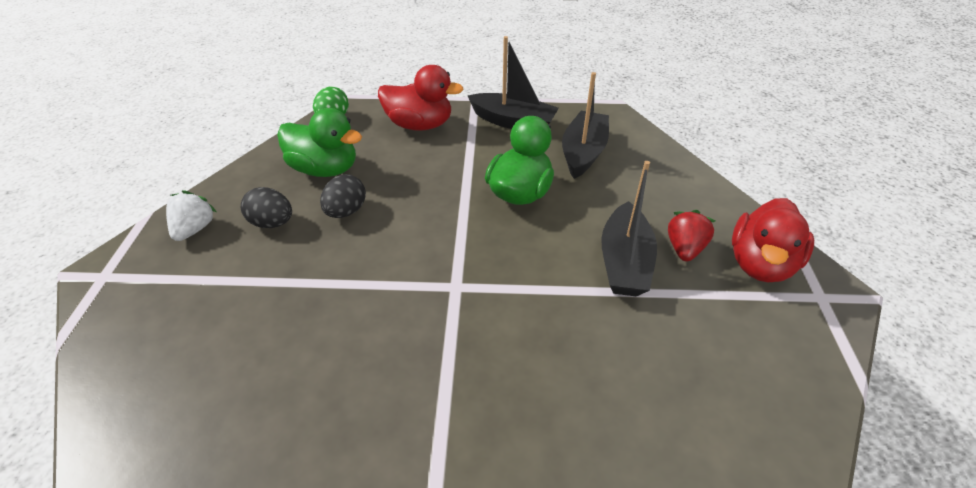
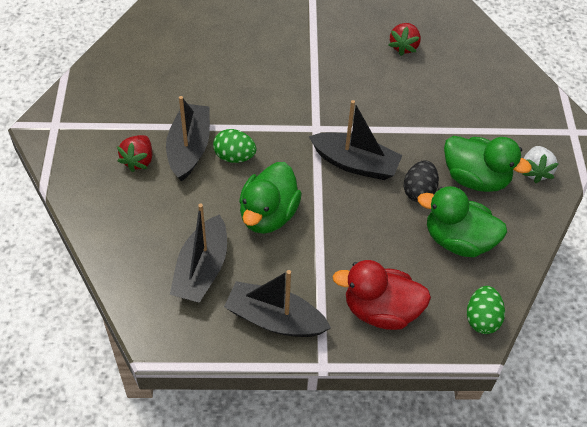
camera: 175 degrees right, 10 degrees up
(272, 223) = (475, 178): black egg -> green duck
(272, 434) = (404, 47): none -> red strawberry
(412, 241) = (355, 163): none -> black boat
(564, 251) = (234, 156): none -> green egg
(760, 264) = (84, 148): red duck -> none

